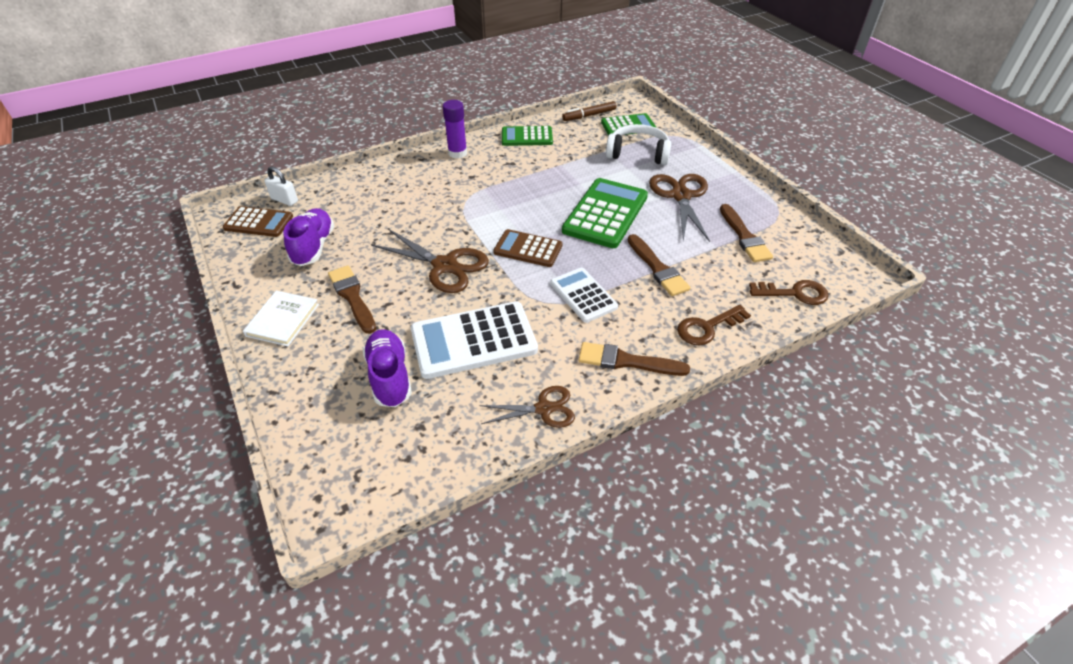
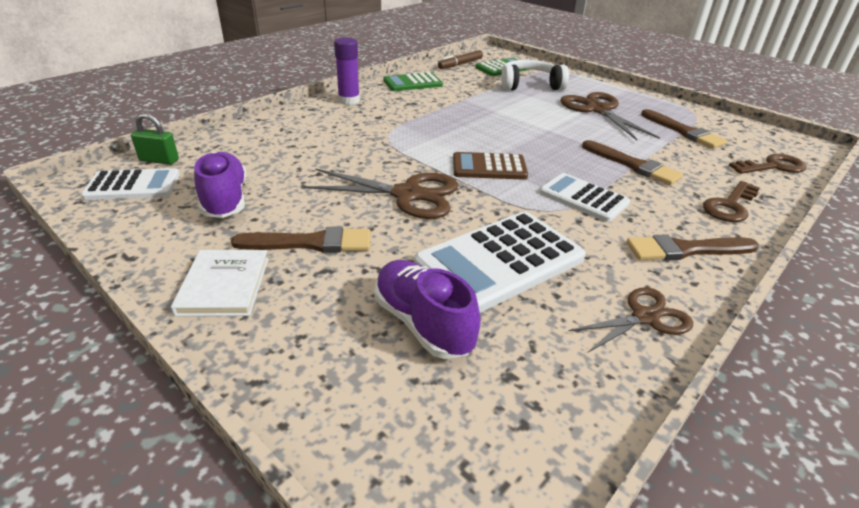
camera: 20 degrees left, 10 degrees down
(258, 222) = (133, 186): brown calculator -> white calculator
(284, 200) = (159, 160): white padlock -> green padlock
(352, 297) = (310, 243): brown brush -> brown brush turned 135 degrees clockwise
(605, 214) = (542, 130): green calculator -> none

